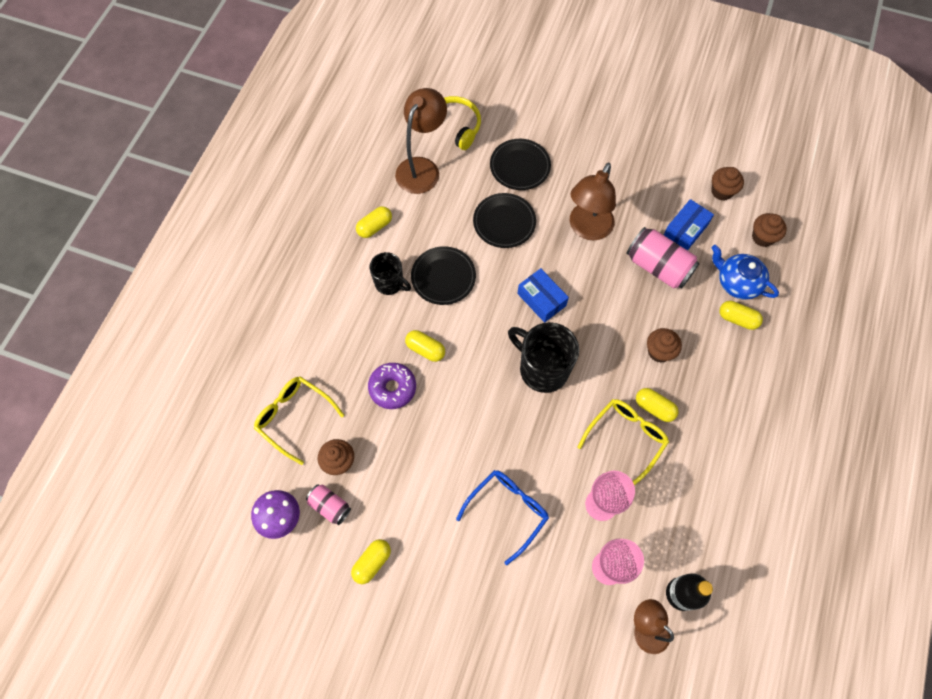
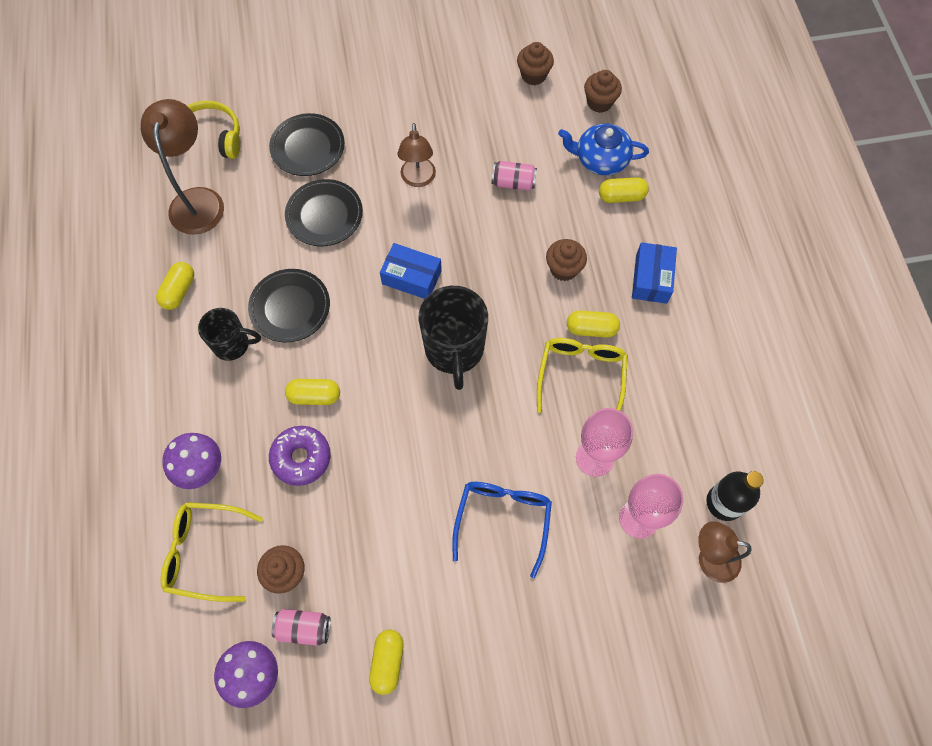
camera: 30 degrees left, 0 degrees up
(323, 358) = (201, 469): none -> purple mushroom
(542, 369) = (454, 349): black mug -> black mug turned 105 degrees counterclockwise
(587, 229) = (418, 179): brown lamp -> brown lamp, size x0.65
(658, 267) = (513, 183): pink can -> pink can, size x0.57
(685, 230) = (519, 132): blue box -> blue box (651, 279)

